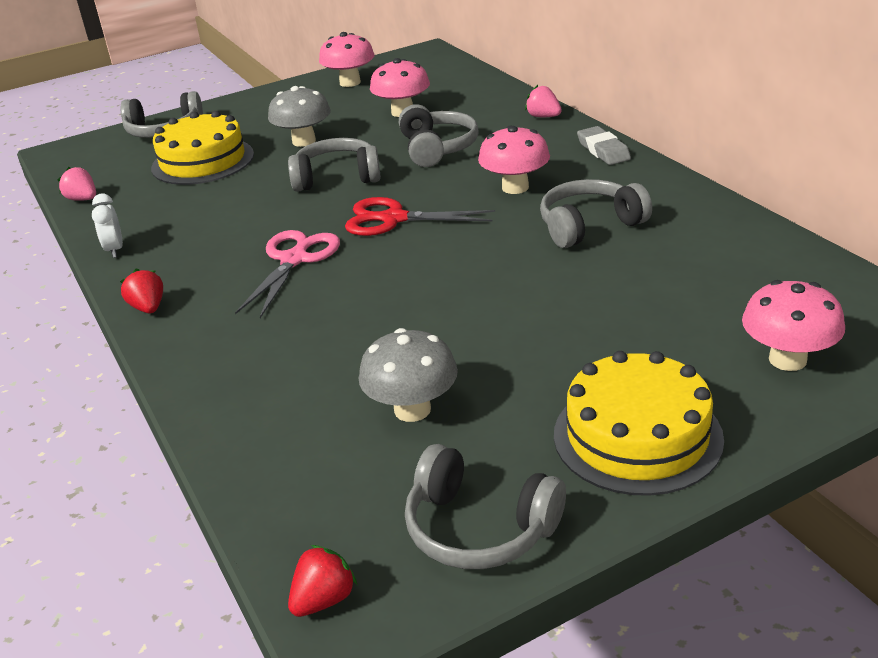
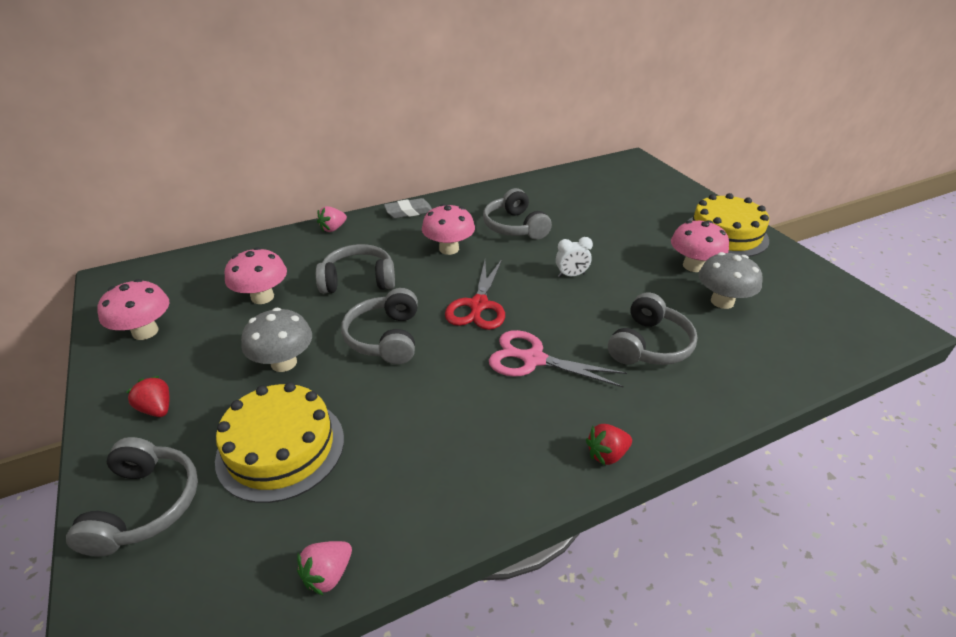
camera: 90 degrees left, 5 degrees up
(115, 250) = (484, 505): white clock -> white clock (571, 275)
(324, 599) = (887, 333): red strawberry -> red strawberry (157, 409)
(479, 528) = (811, 283): grey headphones -> grey headphones (649, 345)
(787, 359) = (656, 192): pink mushroom -> pink mushroom (693, 266)

